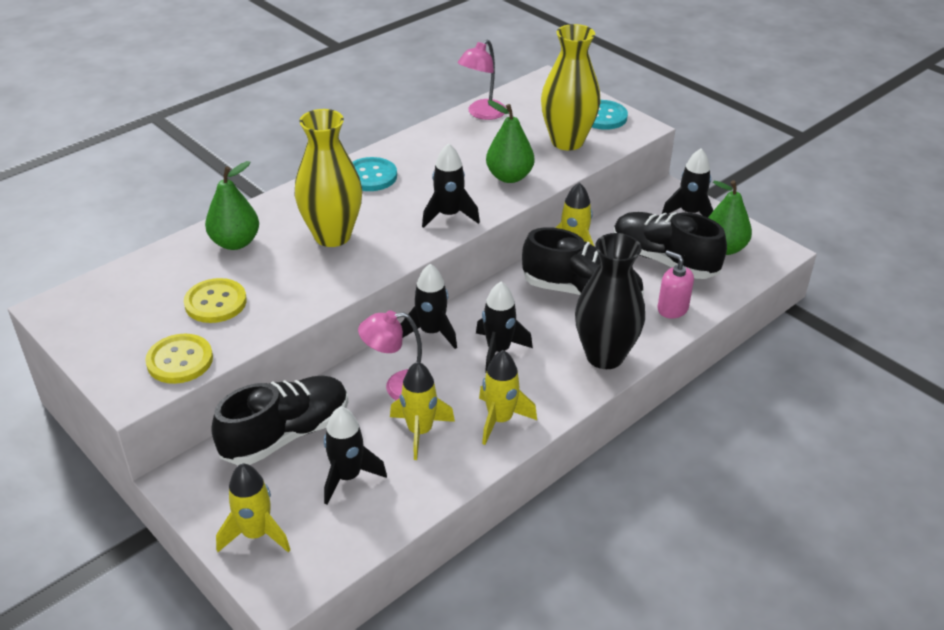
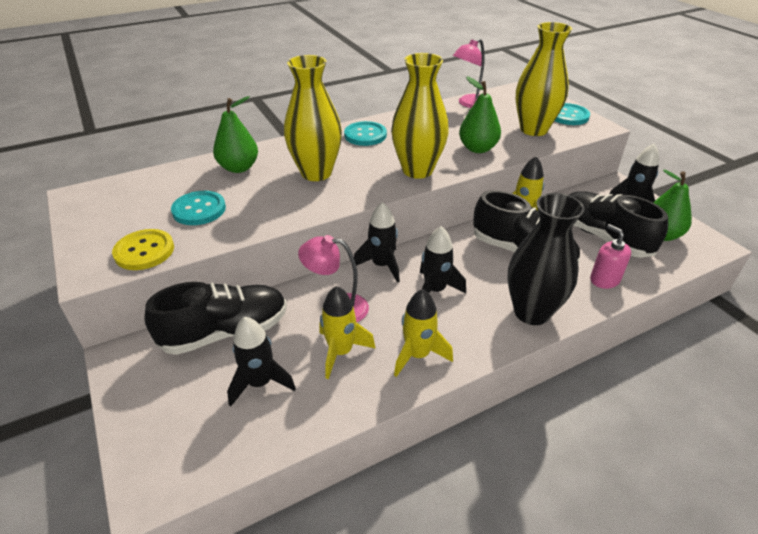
camera: 15 degrees right, 0 degrees up
(215, 302) = (199, 209): yellow button -> turquoise button
(256, 534) = (155, 423): yellow rocket -> none
(449, 215) = (417, 170): black rocket -> yellow vase

